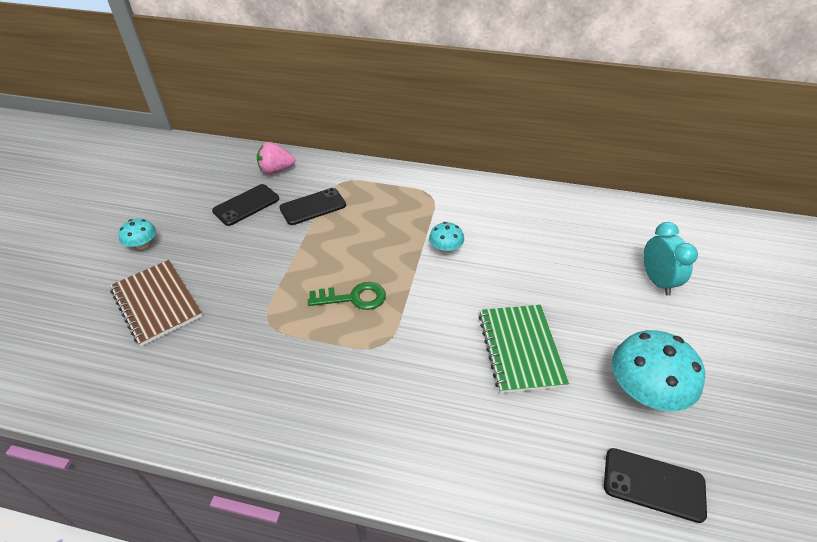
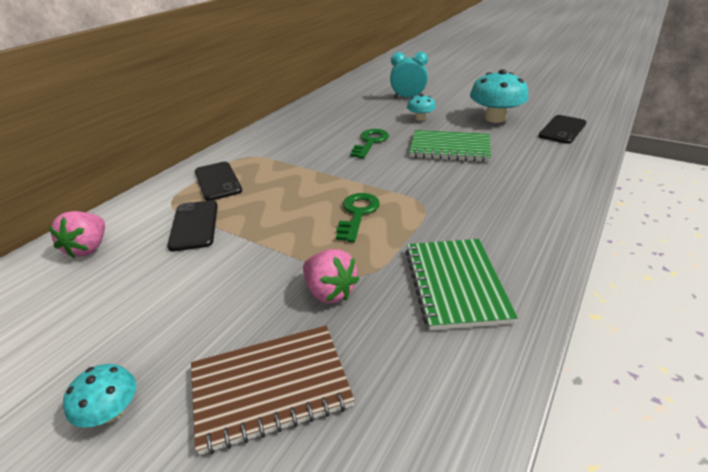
camera: 70 degrees left, 10 degrees down
(245, 307) = (329, 292): none -> pink strawberry
(246, 205) = (133, 280): black phone -> black phone (218, 181)
(263, 386) = (455, 284): none -> green notebook
(445, 248) = (325, 160): turquoise mushroom -> turquoise mushroom (420, 118)
(501, 274) = (370, 142): none -> green key

